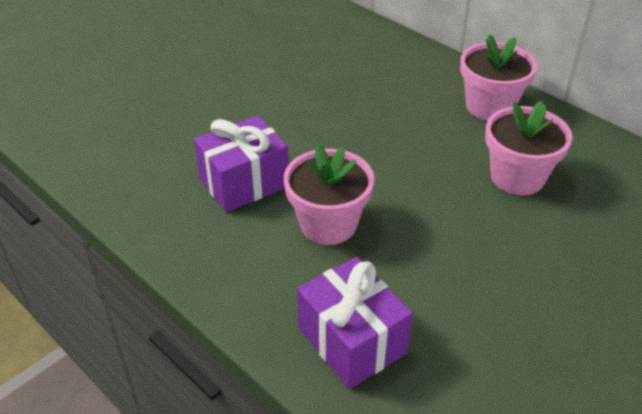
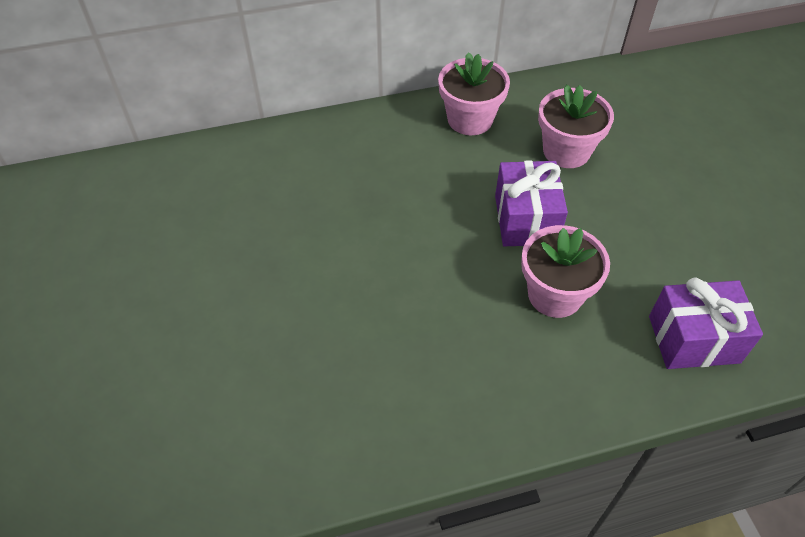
camera: 60 degrees left, 10 degrees up
(244, 182) = (463, 332): purple gift -> purple gift (526, 219)

